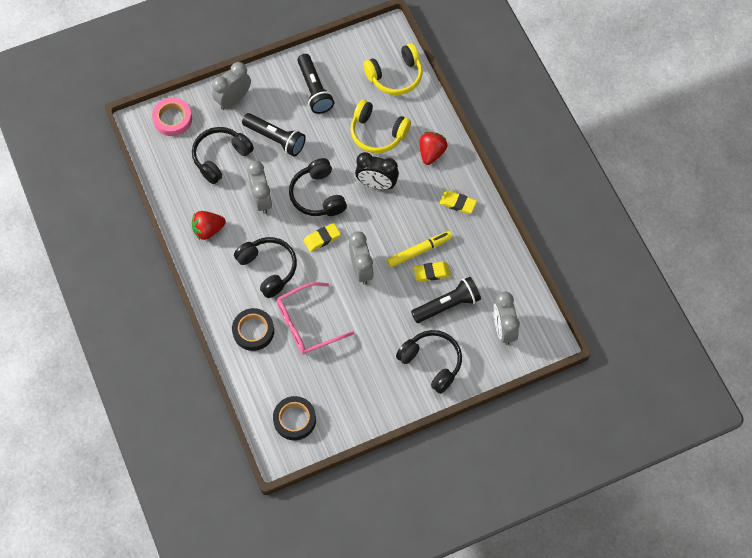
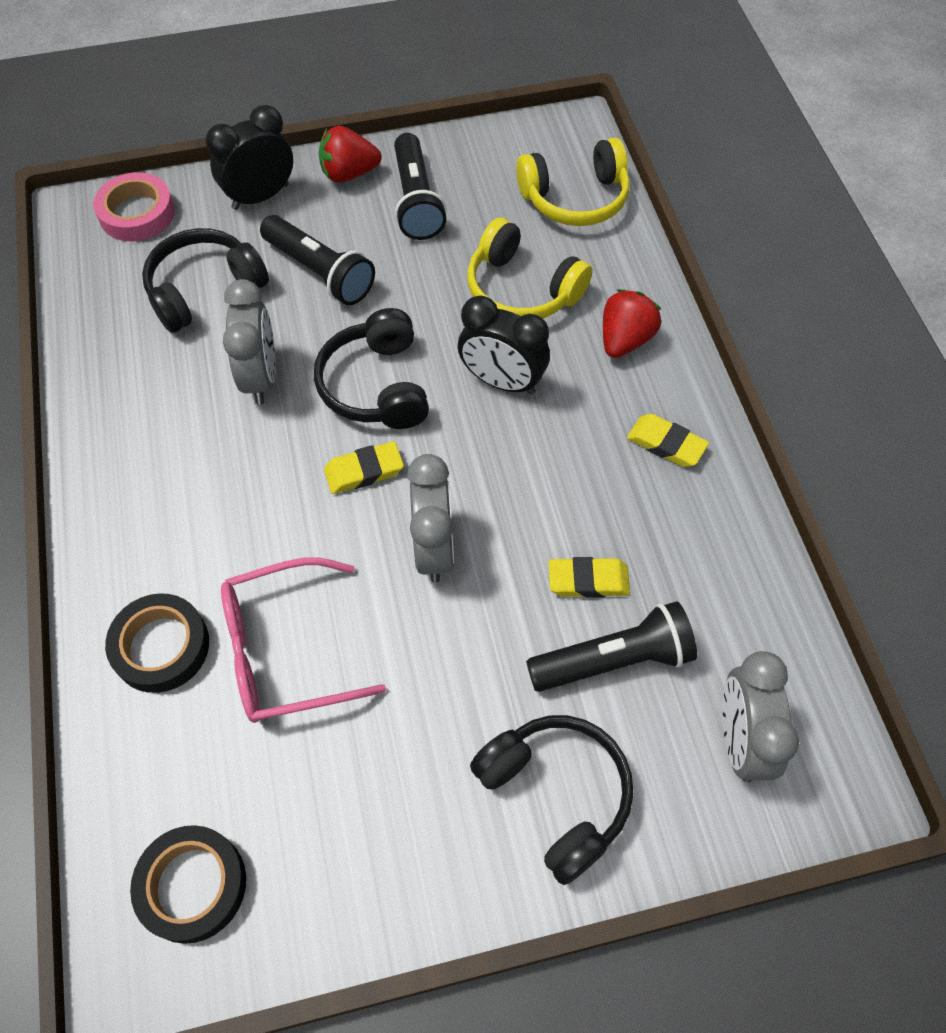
camera: 10 degrees right, 5 degrees down
(208, 230) = (135, 418): red strawberry -> red strawberry (349, 174)
(233, 99) = (260, 197): grey clock -> black clock
(268, 268) = (234, 515): black headphones -> none
(419, 251) = (568, 529): yellow marker -> none

